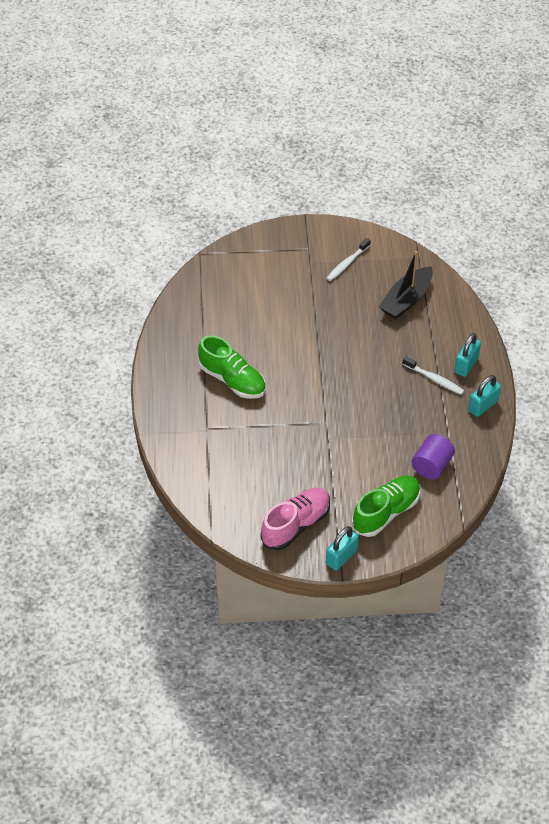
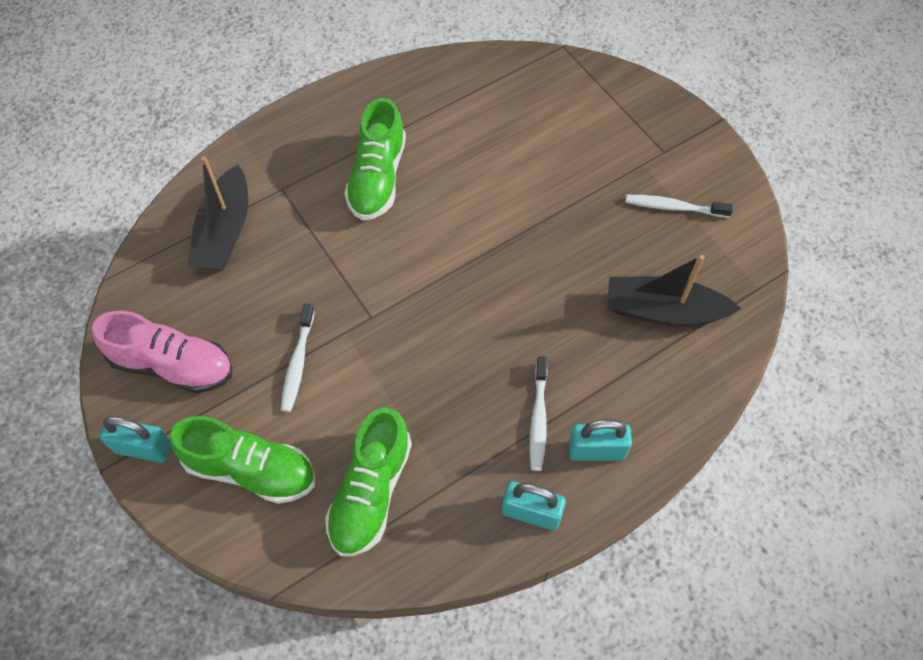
camera: 60 degrees right, 10 degrees up
(218, 467) = (225, 231): none -> black boat
(333, 466) = (298, 363): none -> white toothbrush
(431, 465) = (371, 492): purple cylinder -> green shoe

